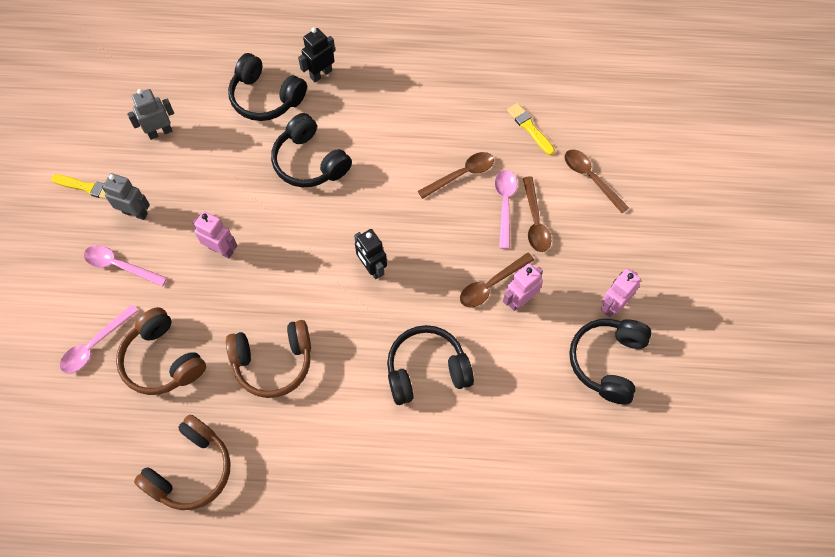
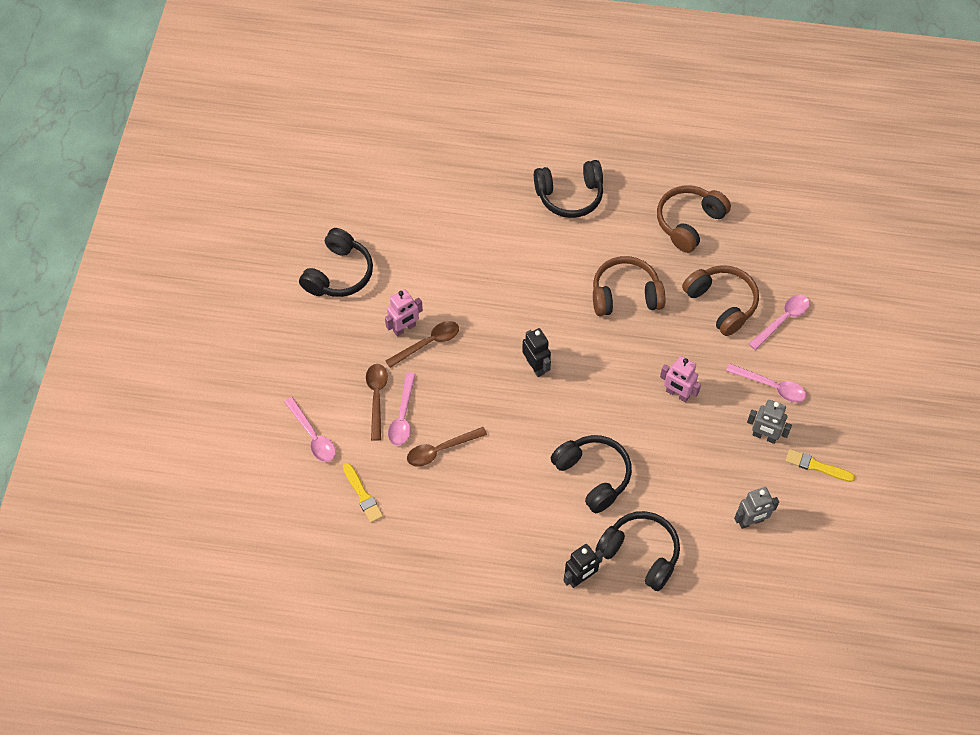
camera: 175 degrees left, 5 degrees down
(426, 370) = (494, 279): black headphones -> black headphones (569, 195)
(590, 178) = (313, 436): brown spoon -> pink spoon
(613, 305) = (322, 318): pink robot -> none

